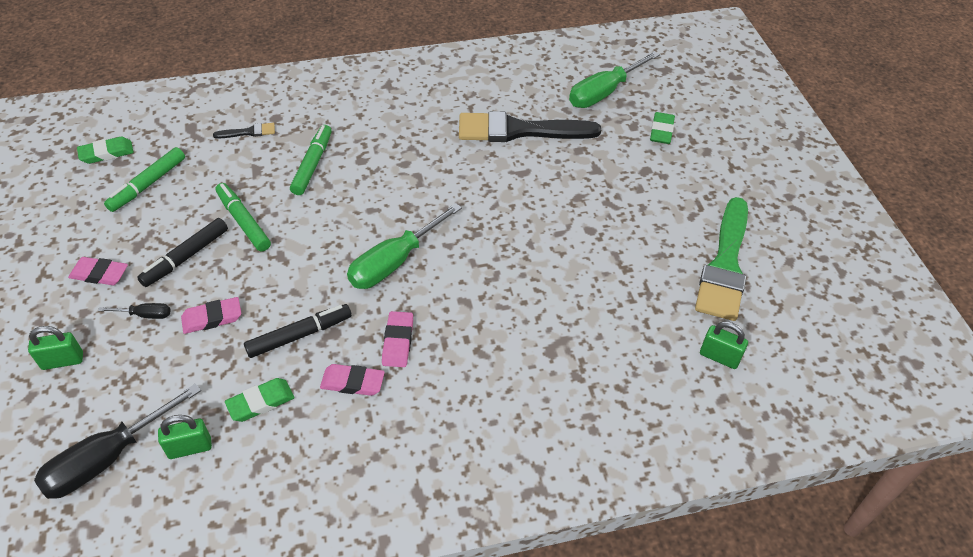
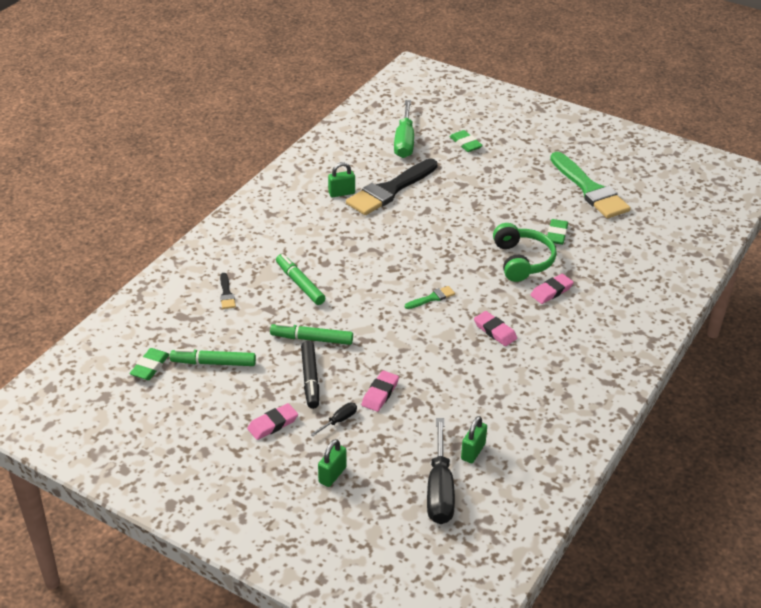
camera: 45 degrees left, 10 degrees down
(148, 184) = (213, 363): green marker -> green marker turned 105 degrees clockwise
(248, 132) = (226, 294): black brush -> black brush turned 135 degrees clockwise
(261, 402) = (473, 407): green eraser -> green eraser (557, 234)
(299, 335) = (441, 365): black marker -> none
(352, 382) = (503, 364): pink eraser -> pink eraser (551, 291)
(395, 262) = (432, 298): green screwdriver -> green brush
(535, 289) = (522, 261): none -> green headphones
(719, 357) = (644, 231): green padlock -> green padlock (341, 193)

